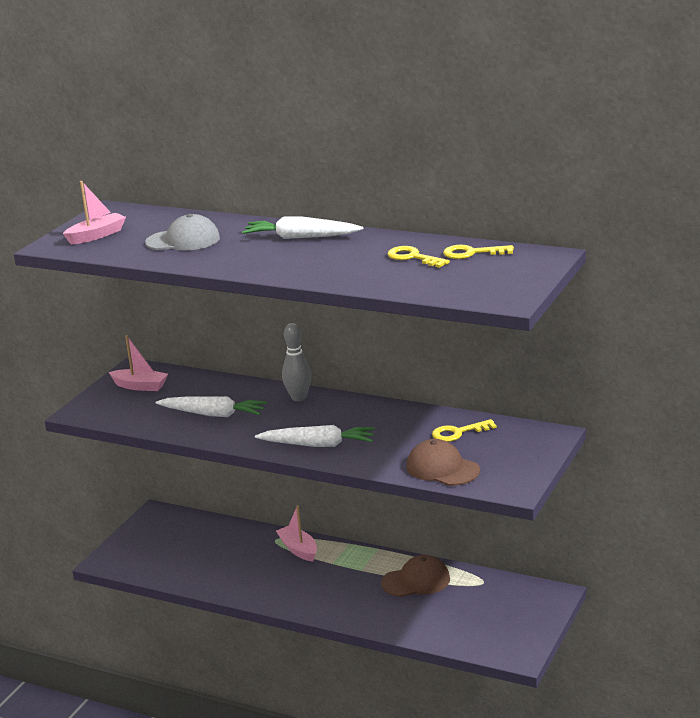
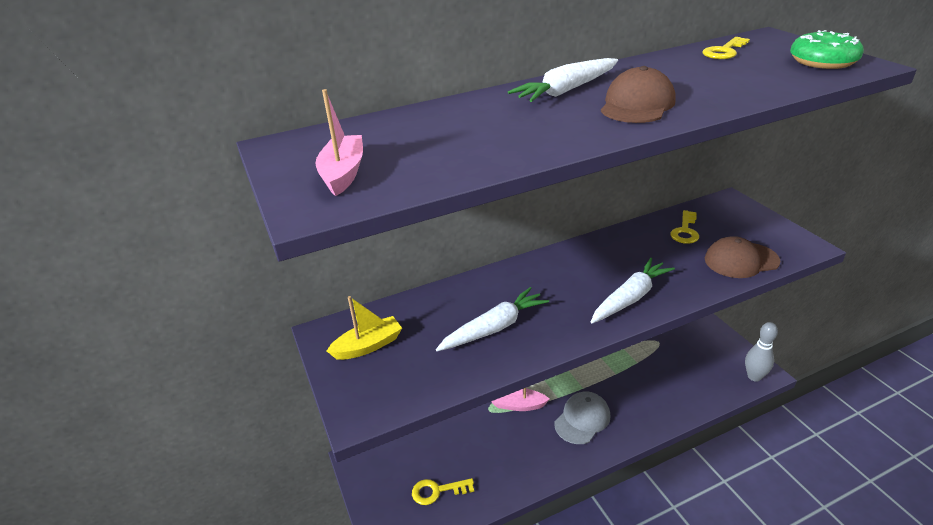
camera: 50 degrees left, 10 degrees up
(140, 386) = (368, 346): pink boat -> yellow boat
(183, 240) = (464, 136): grey cap -> grey cap (582, 419)
(298, 398) = (527, 271): grey bowling pin -> grey bowling pin (754, 376)
(413, 257) = (701, 68): yellow key -> yellow key (437, 491)
(416, 581) = (626, 370): brown cap -> brown cap (637, 105)
(494, 286) = (822, 61): none -> green donut

